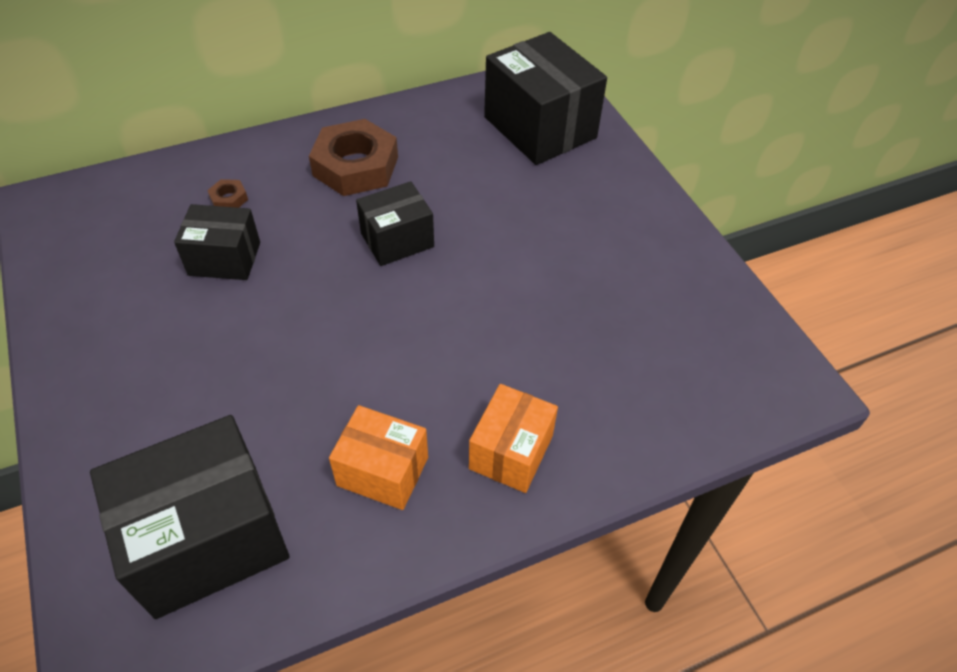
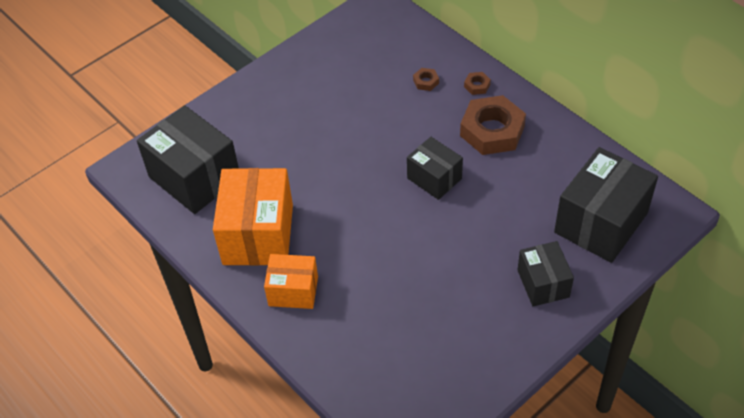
camera: 75 degrees right, 0 degrees up
(224, 259) = (375, 102): black box -> black box (543, 283)
(273, 156) = (477, 85): none -> brown nut
(382, 471) = (258, 234): orange box -> orange box, size x1.72

